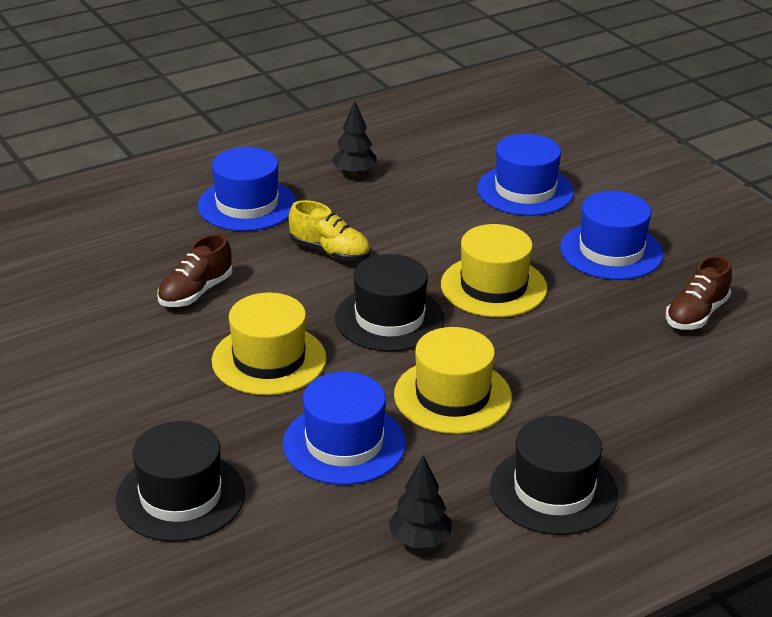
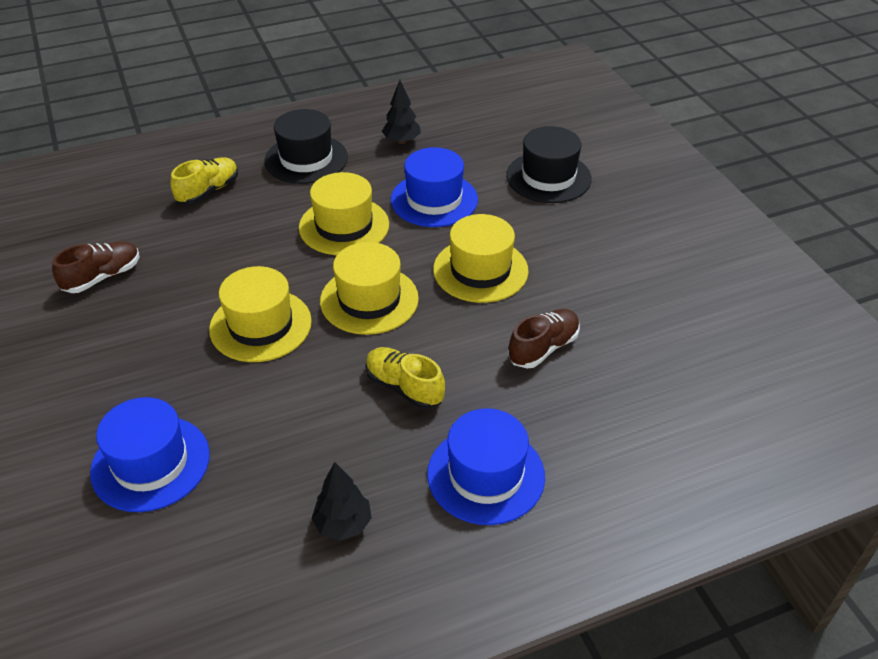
camera: 170 degrees left, 10 degrees up
(389, 319) = (369, 300): black hat -> yellow hat
(611, 251) = (121, 357): blue hat -> none
(659, 426) = (208, 191): none -> yellow shoe

